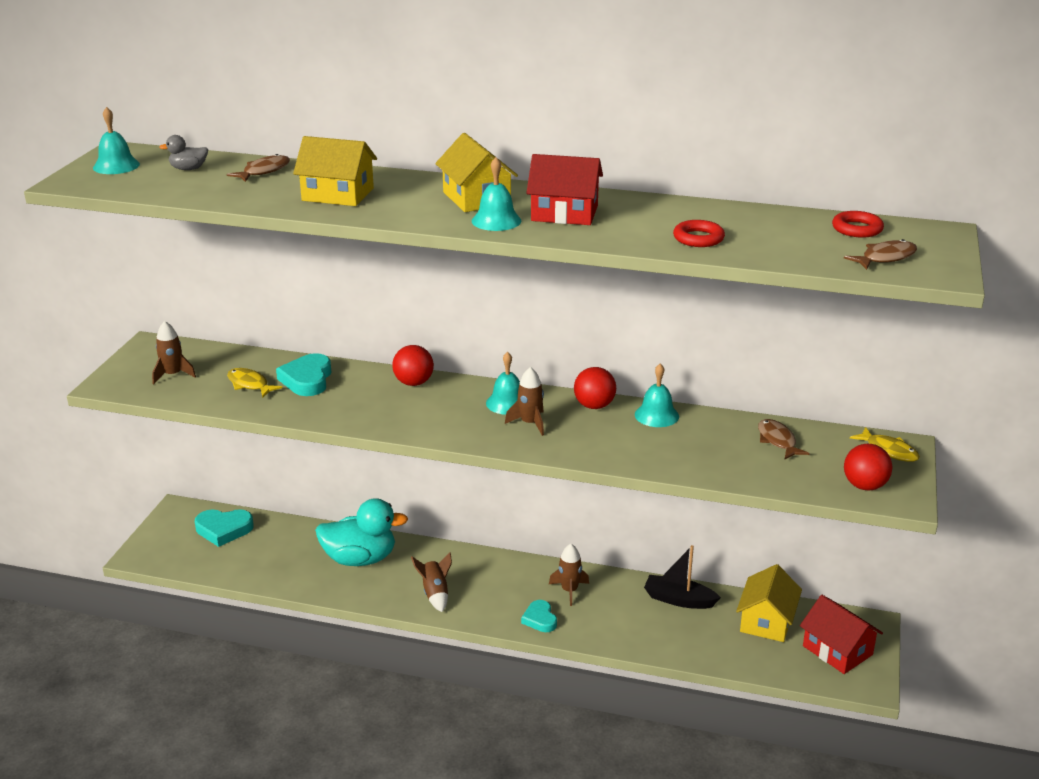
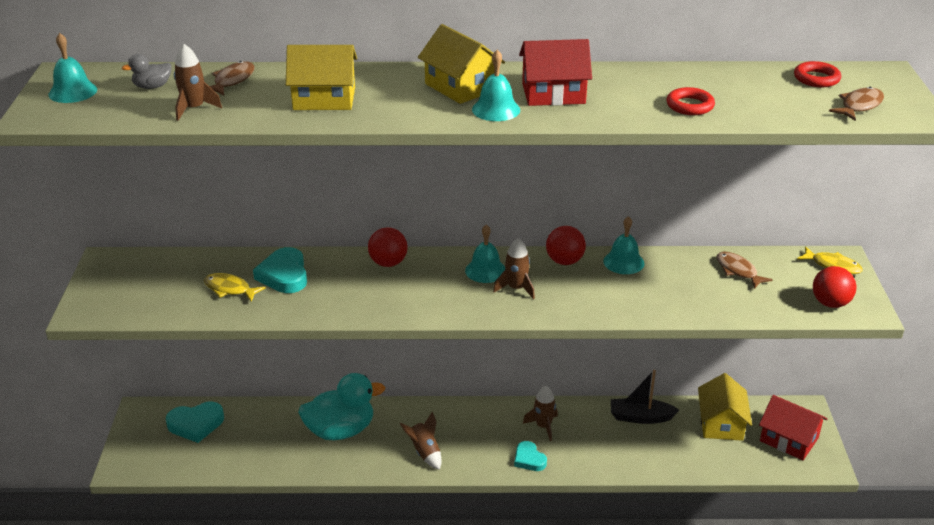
camera: 15 degrees left, 5 degrees up
(173, 375) = (146, 290): brown rocket -> brown rocket (194, 109)

